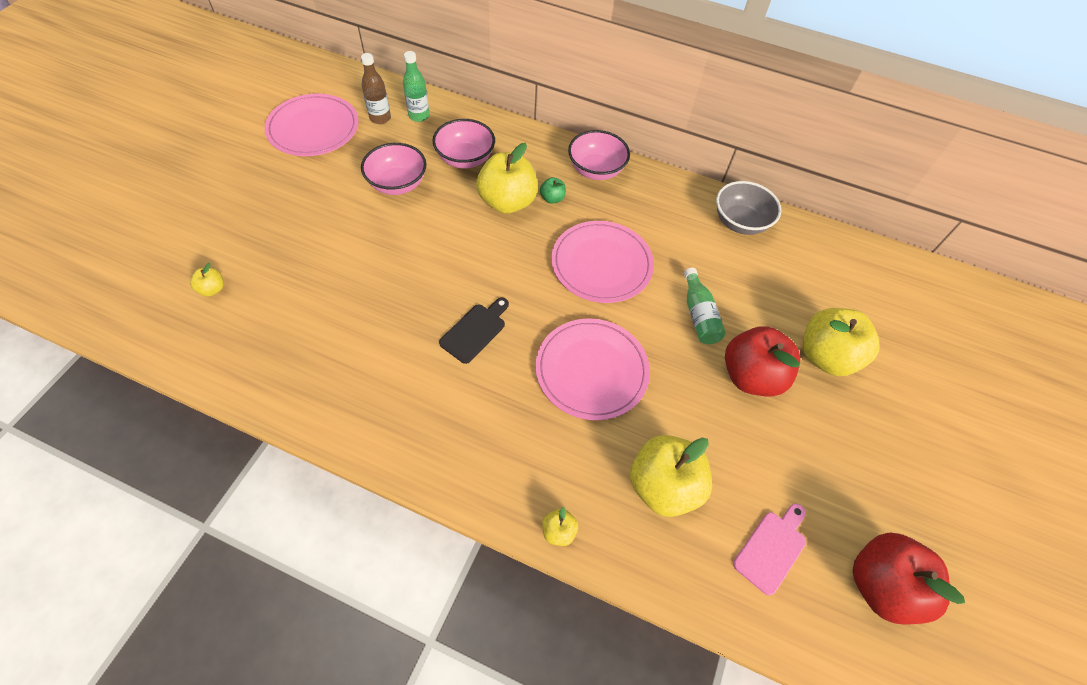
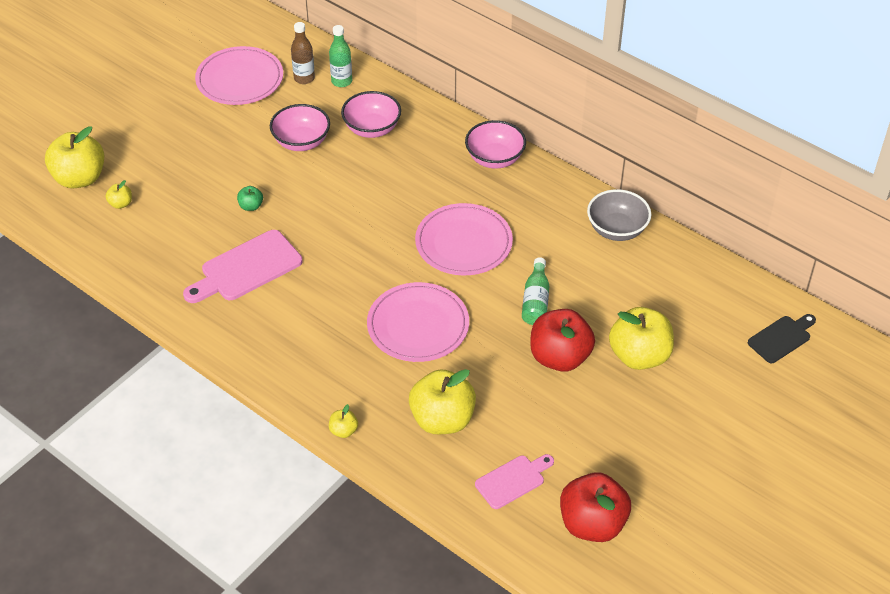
camera: 20 degrees right, 10 degrees down
(380, 340) = (247, 268): none -> pink cutting board
(475, 331) = (329, 276): black cutting board -> black cutting board (781, 338)
(507, 202) = (397, 174): yellow apple -> yellow apple (80, 178)
(552, 198) = (441, 178): green apple -> green apple (251, 206)

